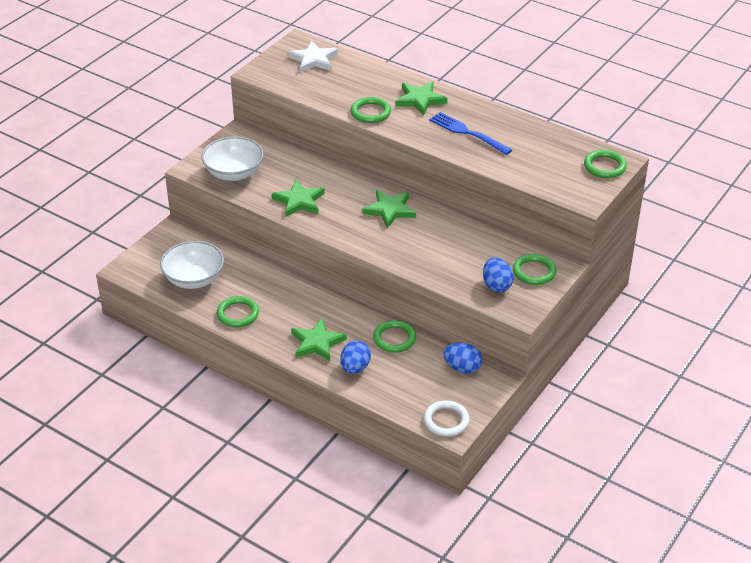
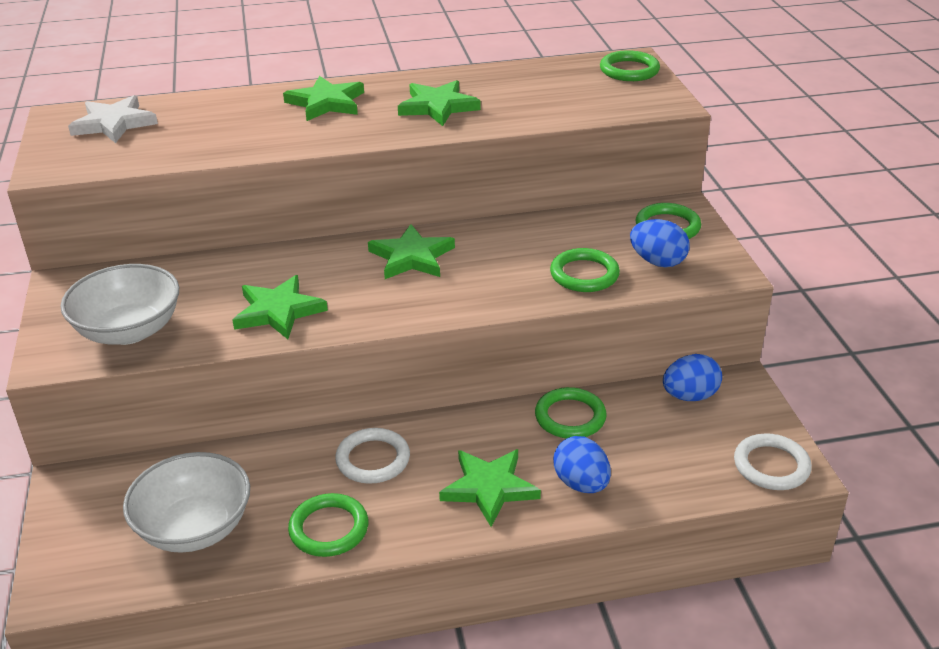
camera: 45 degrees left, 5 degrees down
(290, 299) = (373, 459): none -> white ring
(370, 112) = (286, 140): green ring -> green ring (584, 274)
(467, 133) = (438, 107): blue fork -> green star

